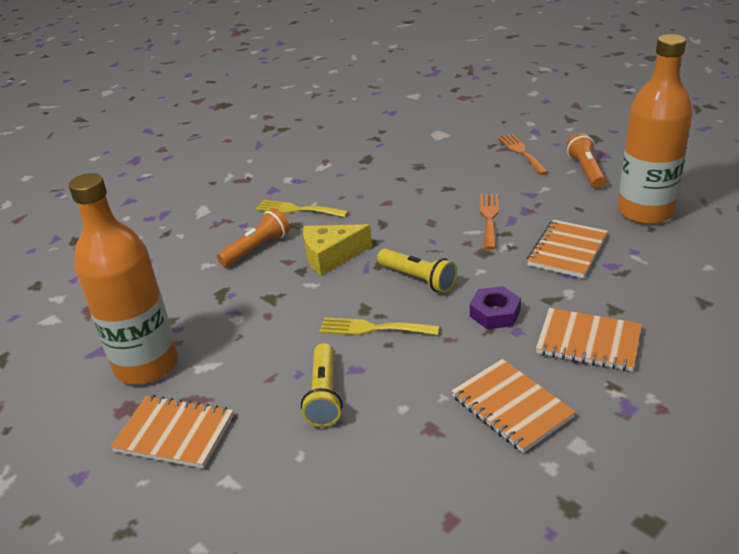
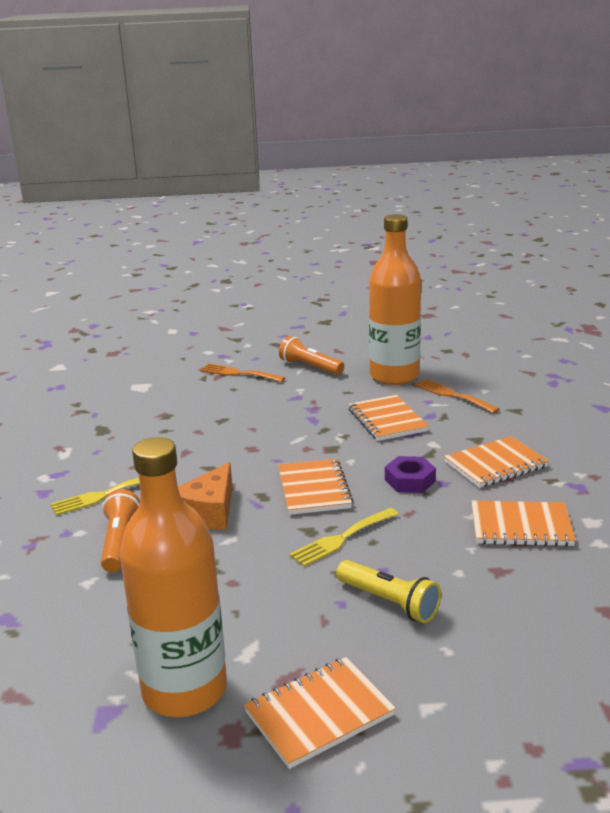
camera: 50 degrees left, 10 degrees down
(331, 257) = (209, 512): yellow cheese -> orange cheese
(418, 279) = (314, 489): yellow flashlight -> orange notebook
(489, 218) = (294, 425): orange fork -> orange fork (452, 395)

